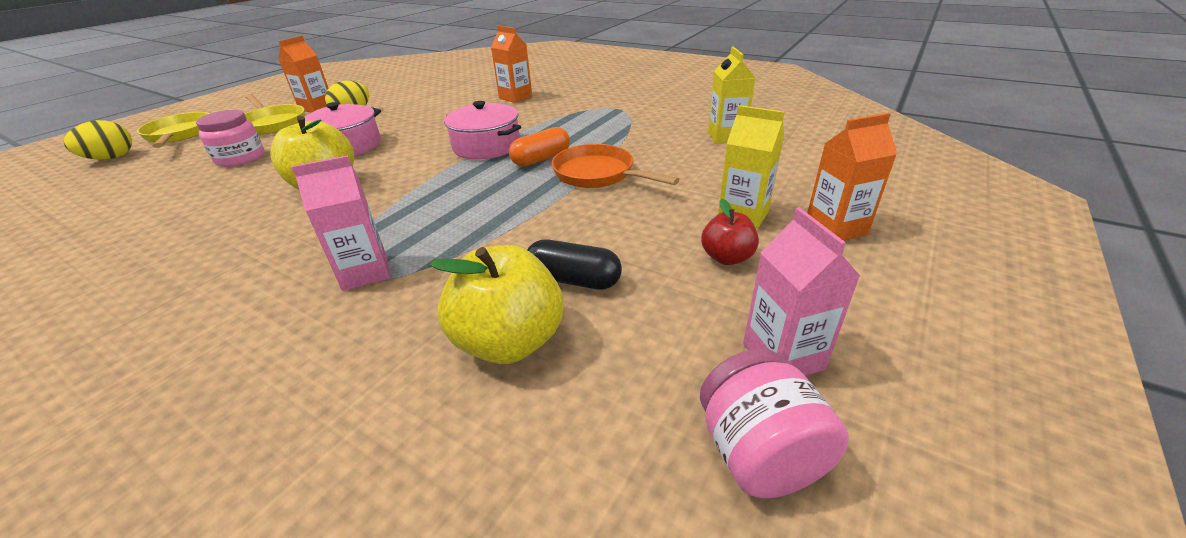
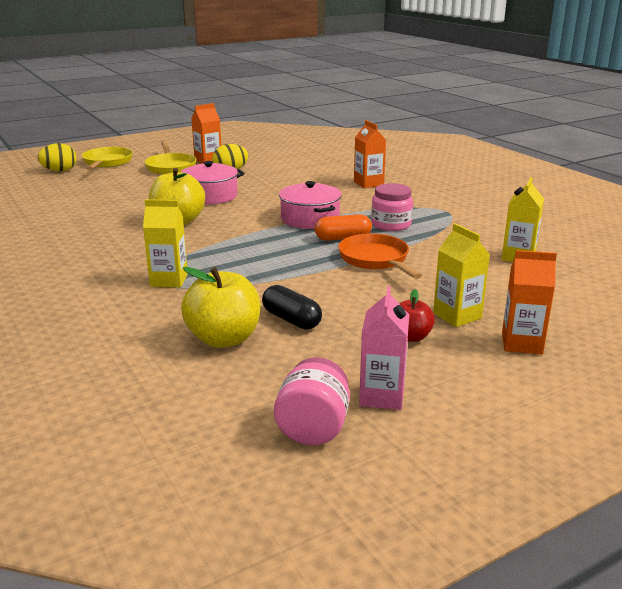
camera: 25 degrees right, 10 degrees down
(240, 158) = (136, 189): pink jar -> pink jar (391, 224)
(365, 272) = (169, 280): pink carton -> yellow carton

